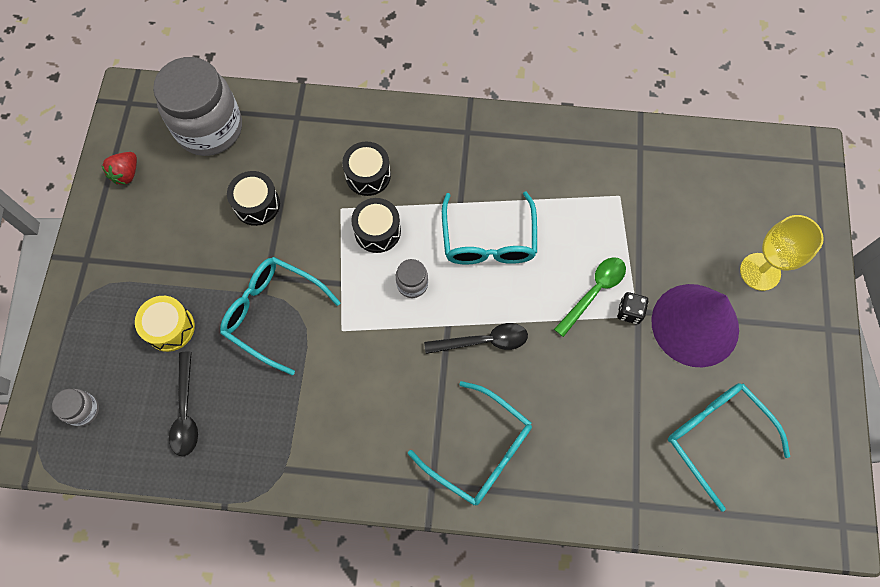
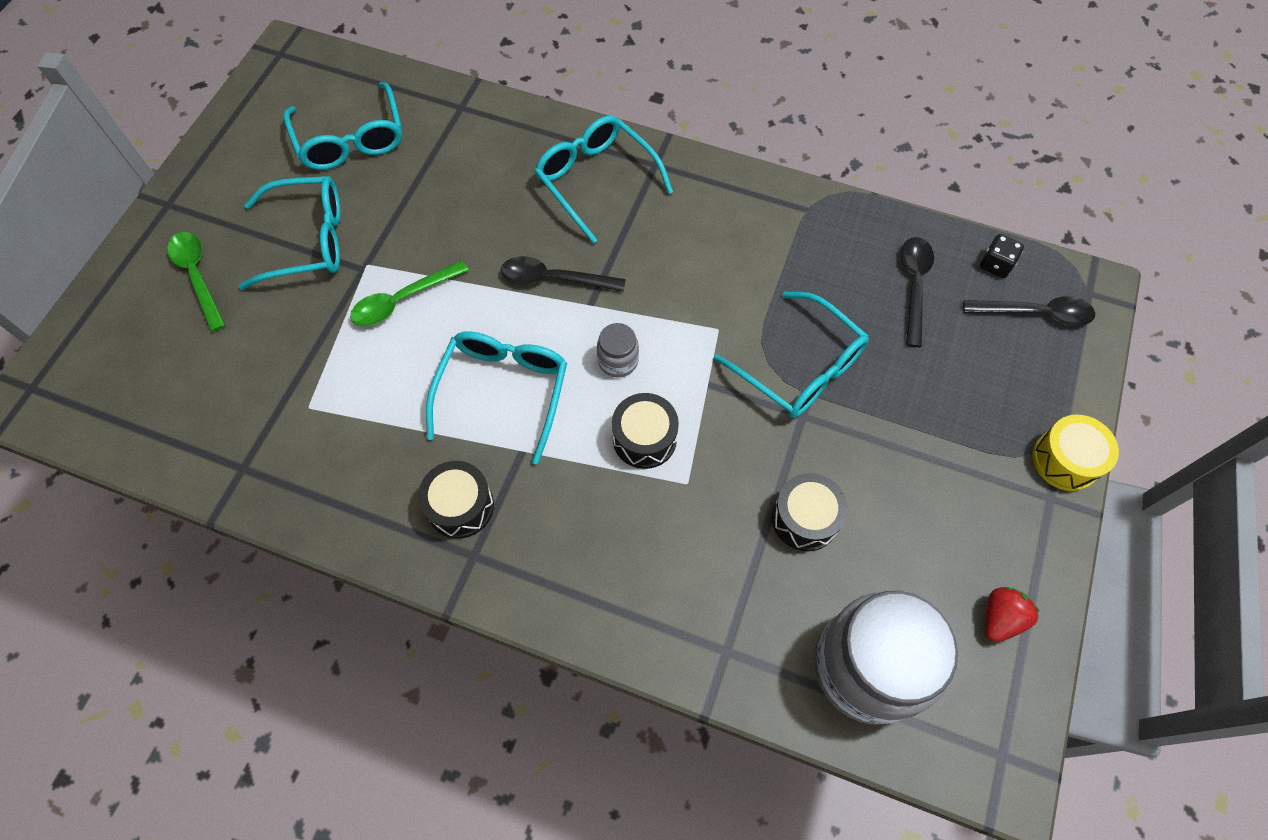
camera: 165 degrees left, 5 degrees down
(83, 410) = (1035, 313): grey jar -> black spoon
(170, 328) = (932, 381): yellow drum -> yellow drum (1065, 460)
(368, 175) = (637, 523): black drum -> black drum (460, 506)
(629, 312) = (373, 270): black dice -> black dice (995, 265)
(695, 324) = (308, 240): purple cone -> turquoise glasses
(760, 271) = (198, 276): yellow goblet -> green spoon

